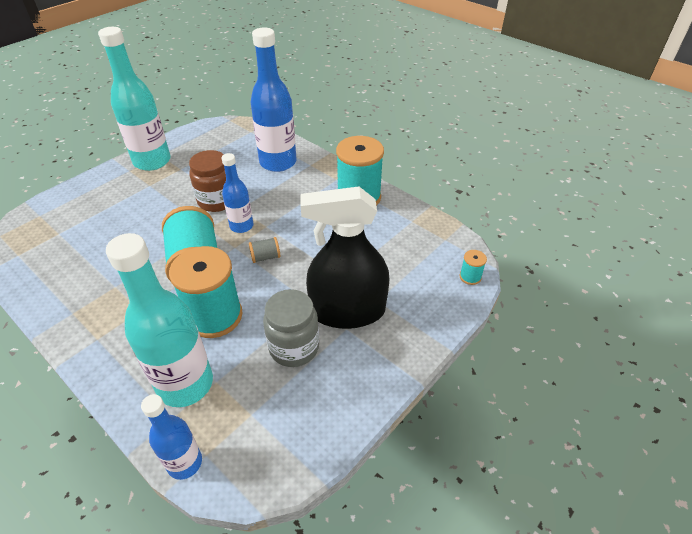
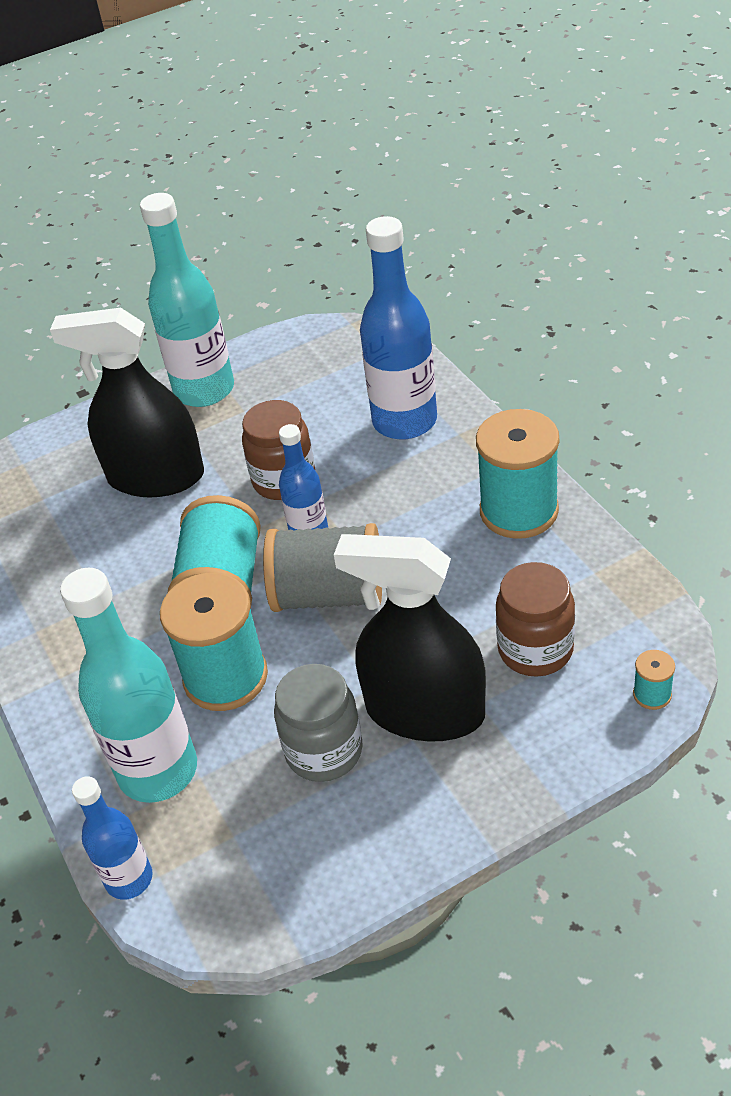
camera: 25 degrees right, 0 degrees up
(134, 210) = (156, 477): none -> black spray bottle
(265, 257) = (329, 594): grey spool -> grey spool, size x2.38
(397, 265) = (535, 650): none -> brown jar

